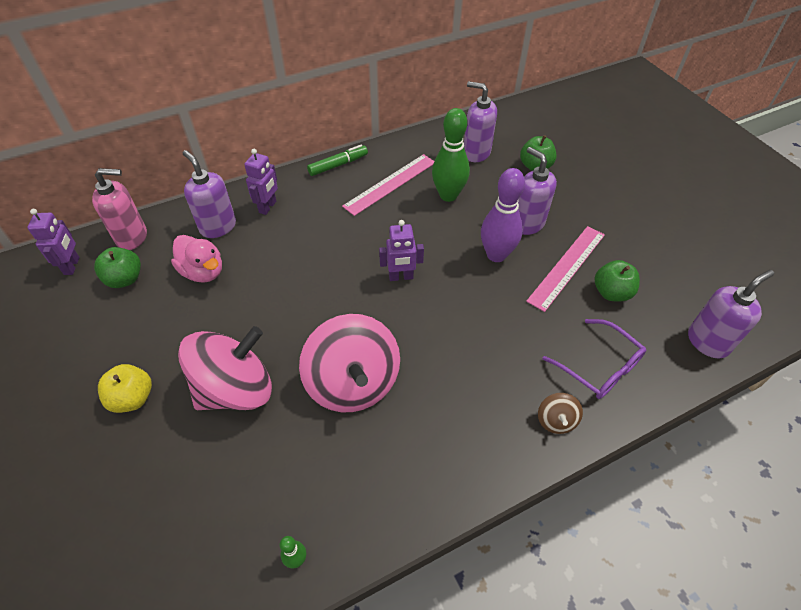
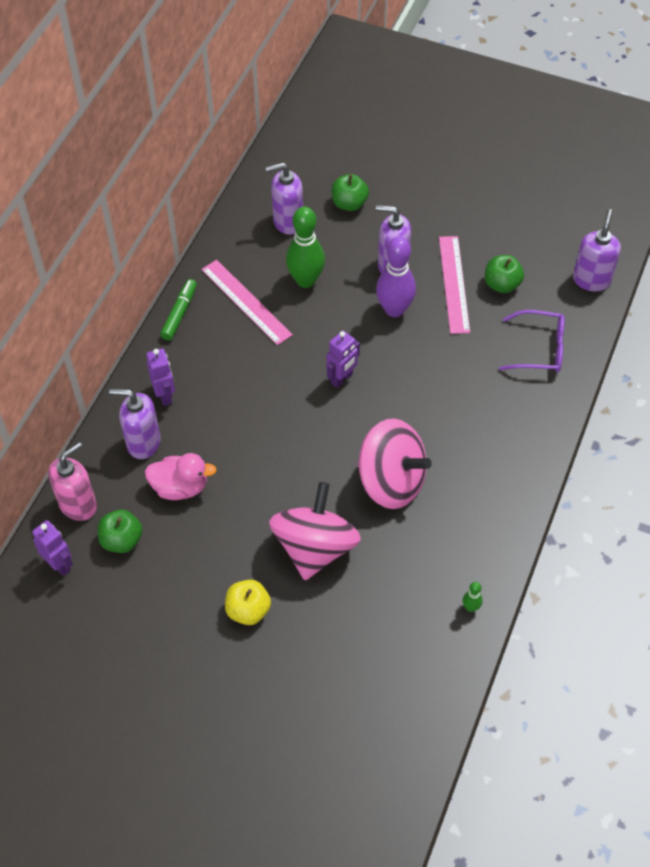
camera: 40 degrees left, 5 degrees up
(390, 184) = (246, 301): pink ruler -> pink ruler turned 45 degrees counterclockwise
(556, 421) = (543, 406): brown spinning top -> none

